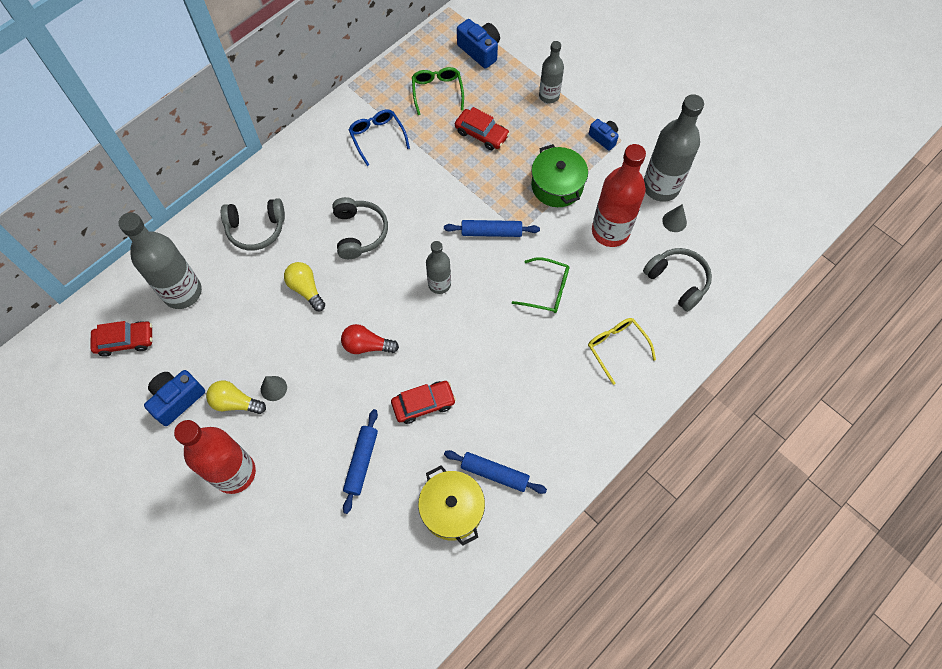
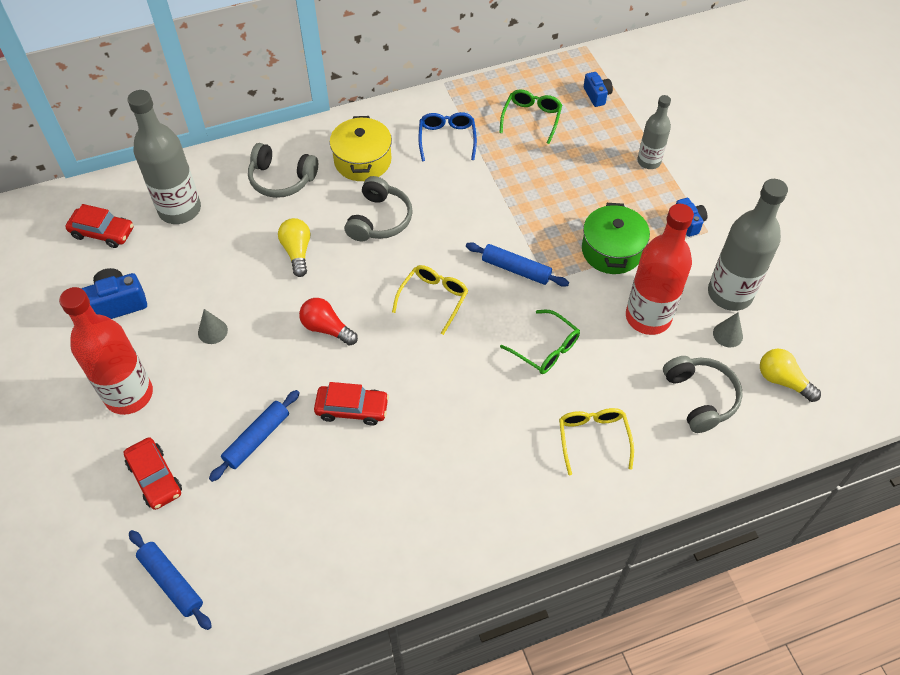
camera: 25 degrees right, 10 degrees down
(235, 403) = (168, 329): yellow light bulb -> yellow light bulb (782, 381)
(439, 284) = (433, 299): grey bottle -> yellow glasses
(452, 509) = (322, 528): yellow pot -> yellow pot (362, 161)
(480, 51) = (597, 95): blue camera -> blue camera, size x0.63
(481, 134) = (556, 173): red car -> red car (155, 478)
(494, 473) = (388, 511): blue rolling pin -> blue rolling pin (171, 582)

